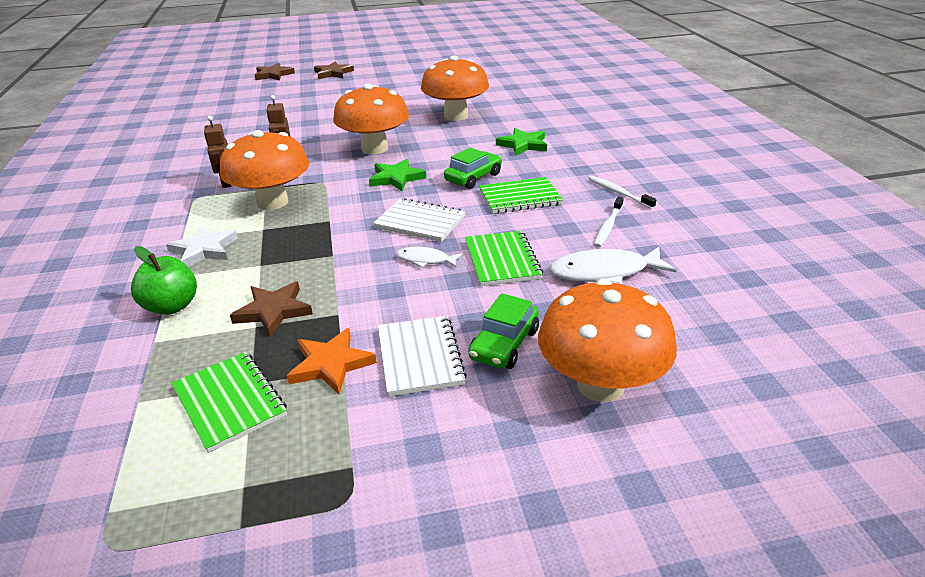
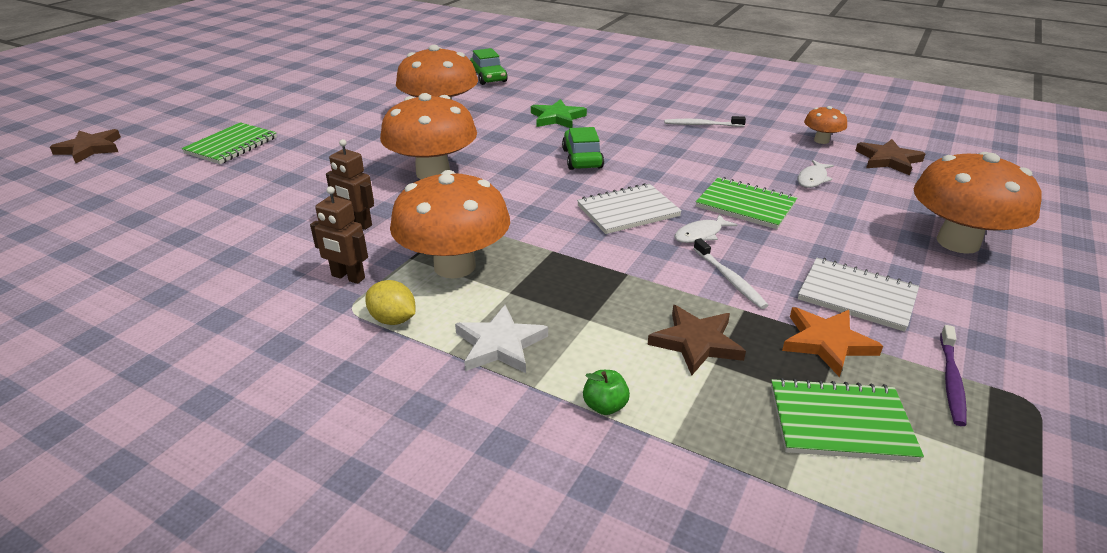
camera: 50 degrees left, 0 degrees up
(172, 306) = (605, 406): green apple -> green apple, size x0.57
(198, 212) = (393, 319): none -> yellow lemon
(333, 73) = (183, 121): brown star -> brown star (888, 160)
(338, 442) = (951, 380): none -> purple toothbrush
(396, 178) = (520, 188): green star -> none
(504, 344) = (873, 254): green car -> green car (488, 77)
(520, 198) = (651, 157): green notebook -> green notebook (231, 145)
(604, 272) = (813, 179): white fish -> white fish, size x0.56
(608, 227) = (748, 150): white toothbrush -> white toothbrush (729, 279)
(697, 250) = (821, 140): none -> orange mushroom

